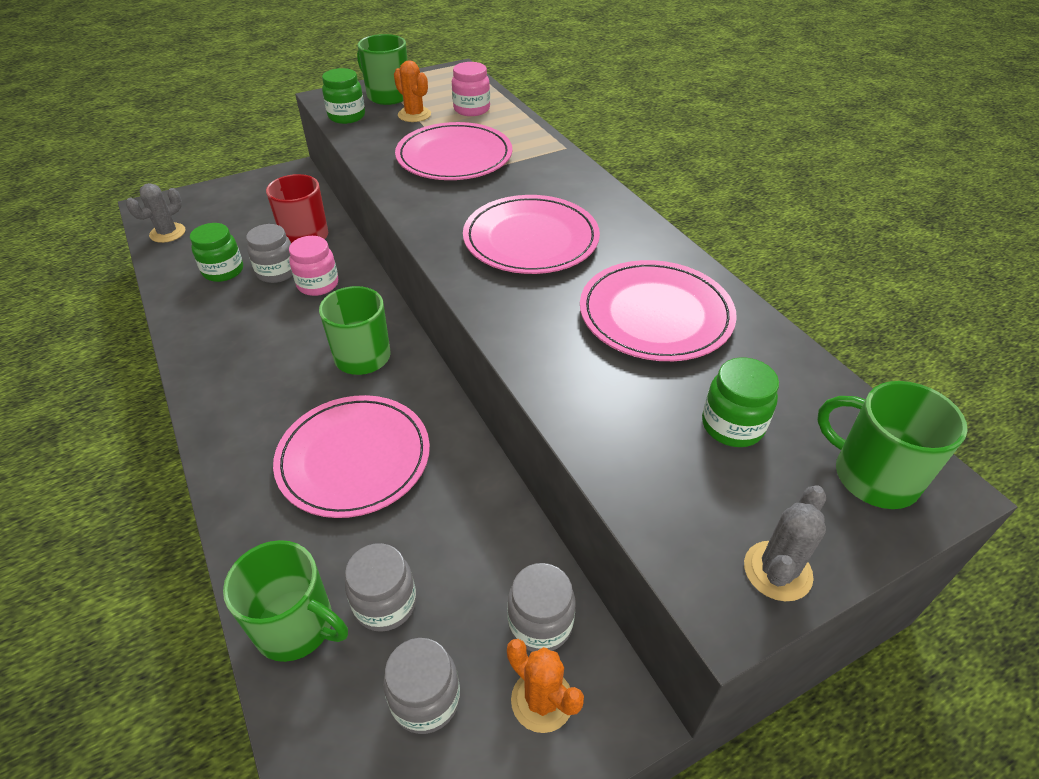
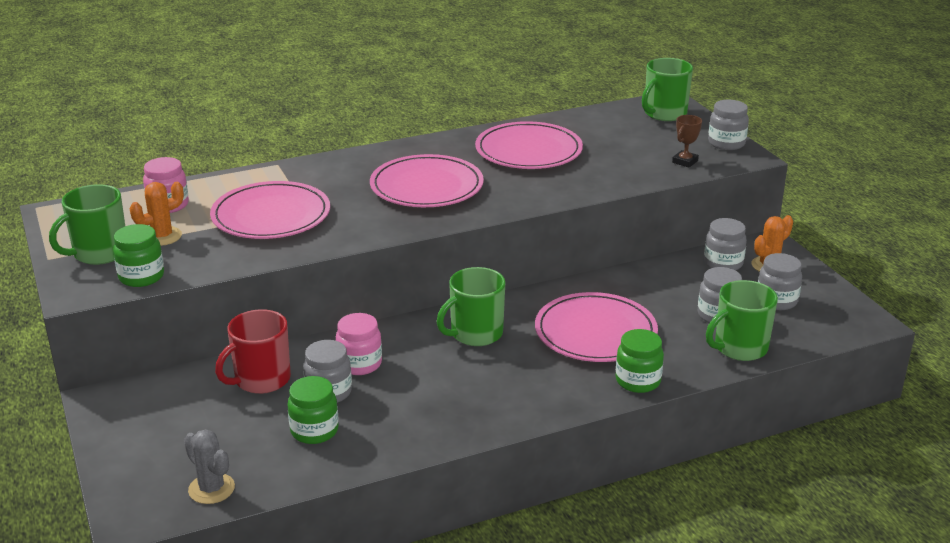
camera: 85 degrees left, 15 degrees down
(296, 626) = (739, 348): green mug -> green mug turned 150 degrees counterclockwise
(673, 498) = (685, 161): none -> brown trophy
(732, 426) = (631, 141): green jar -> green jar (638, 381)
(777, 571) = (726, 143): grey cactus -> grey jar

